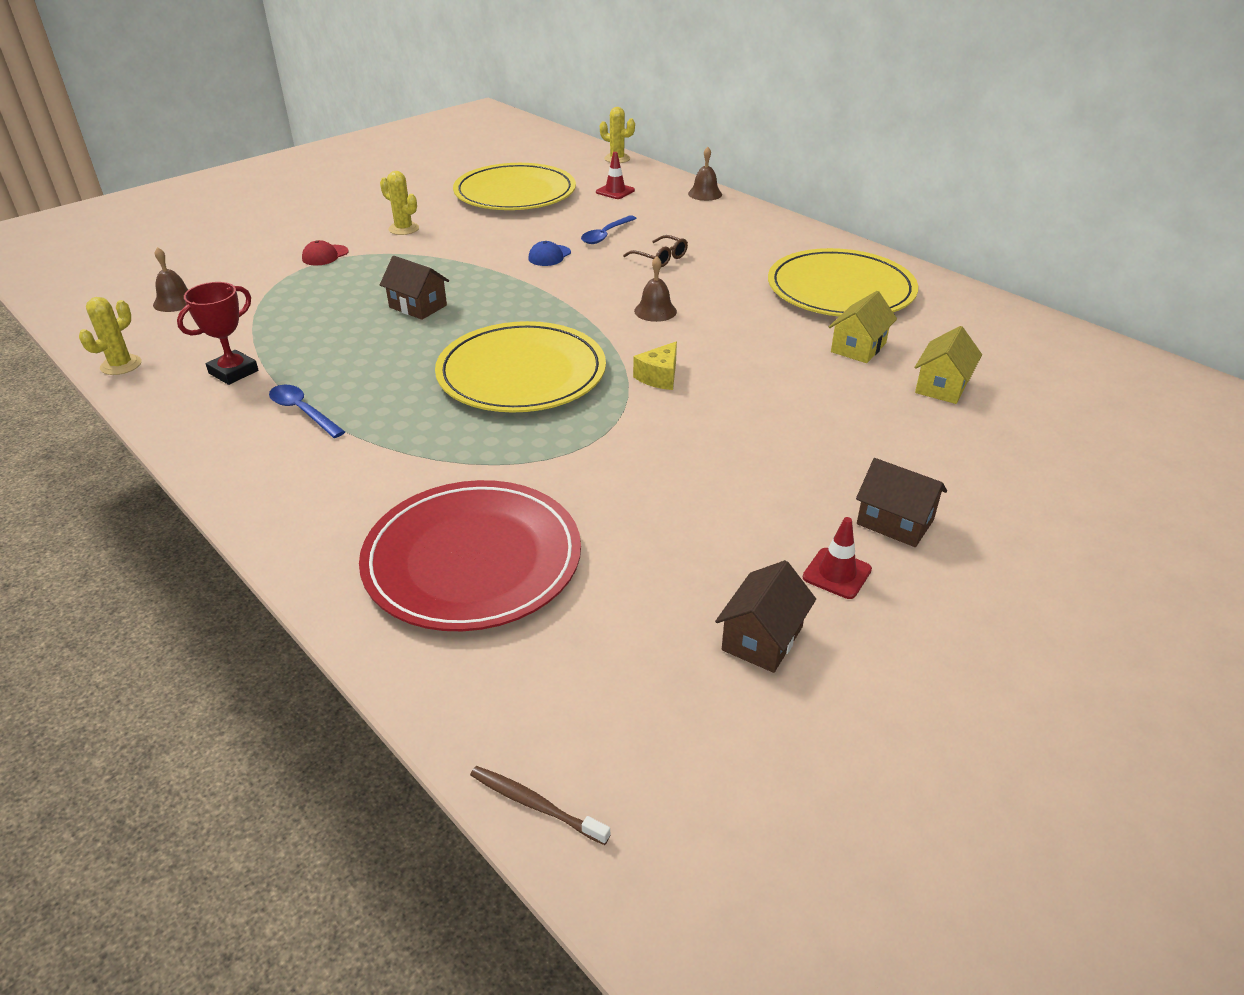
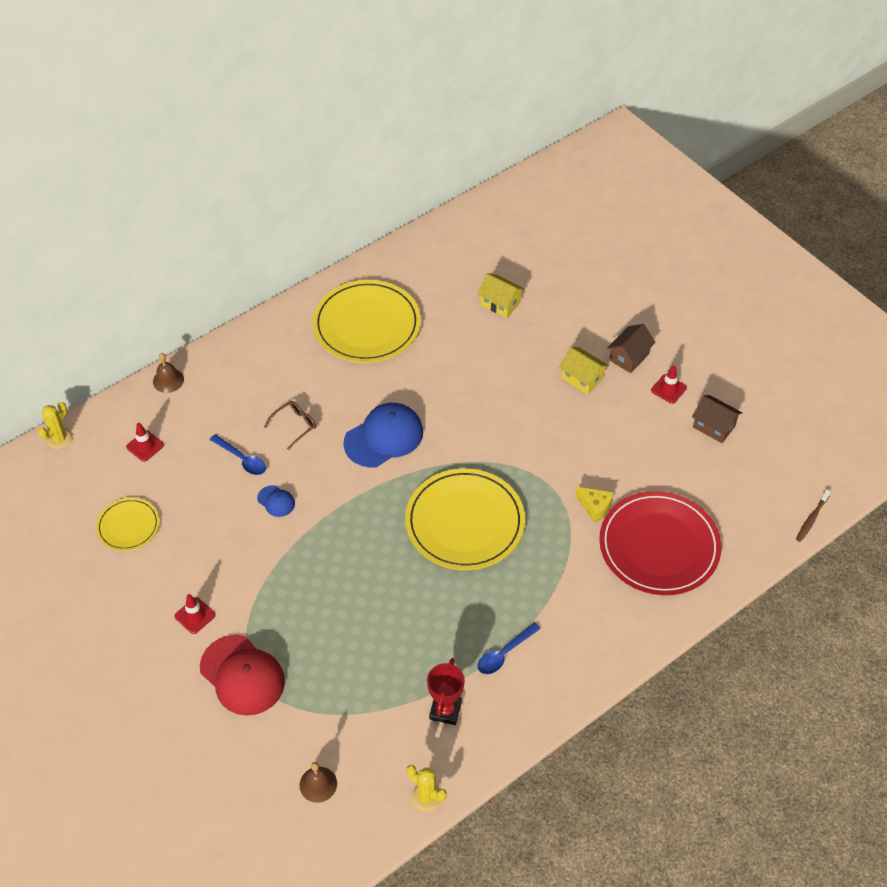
camera: 85 degrees left, 15 degrees up
(233, 372) = (445, 710): red trophy -> red trophy turned 60 degrees clockwise
(325, 255) = (242, 675): red cap -> red cap, size x2.12
(403, 229) = (195, 615): yellow cactus -> red traffic cone
(418, 306) = (354, 593): brown house -> none
(515, 193) = (128, 526): yellow plate -> yellow plate, size x0.52
(655, 311) = (384, 437): brown bell -> blue cap
(659, 377) = (477, 443): yellow cheese -> yellow cheese (595, 507)
(858, 347) = (449, 333): yellow house -> yellow house (582, 378)

